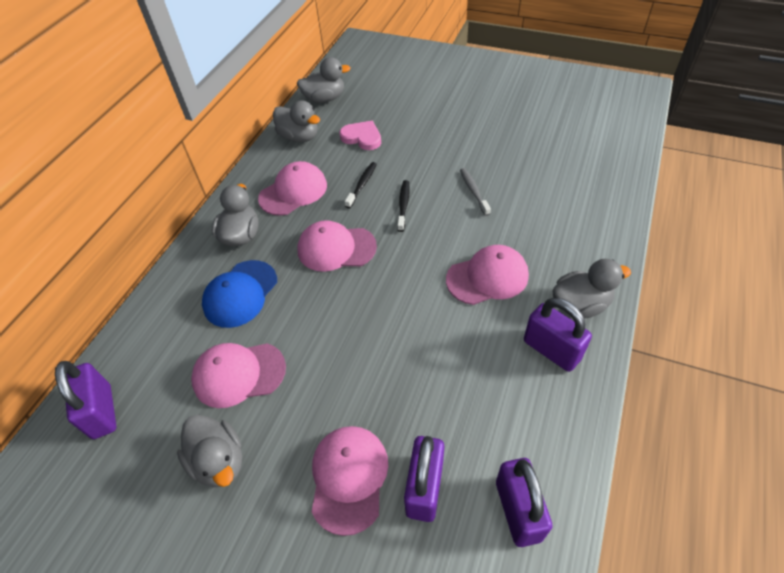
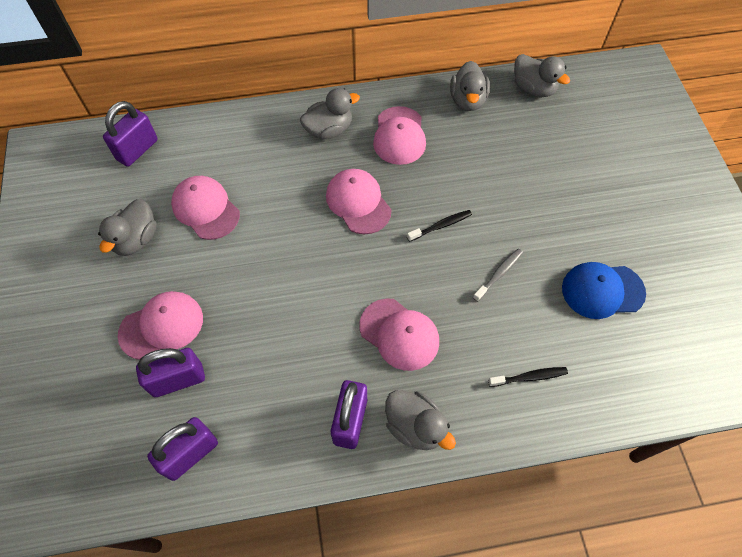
camera: 55 degrees right, 10 degrees up
(240, 294) = (274, 165): blue cap -> blue cap (602, 290)
(293, 192) = (399, 136): pink cap -> pink cap turned 75 degrees clockwise
(362, 137) = (503, 147): pink heart -> none
(362, 185) = (443, 181): black toothbrush -> black toothbrush (529, 377)

